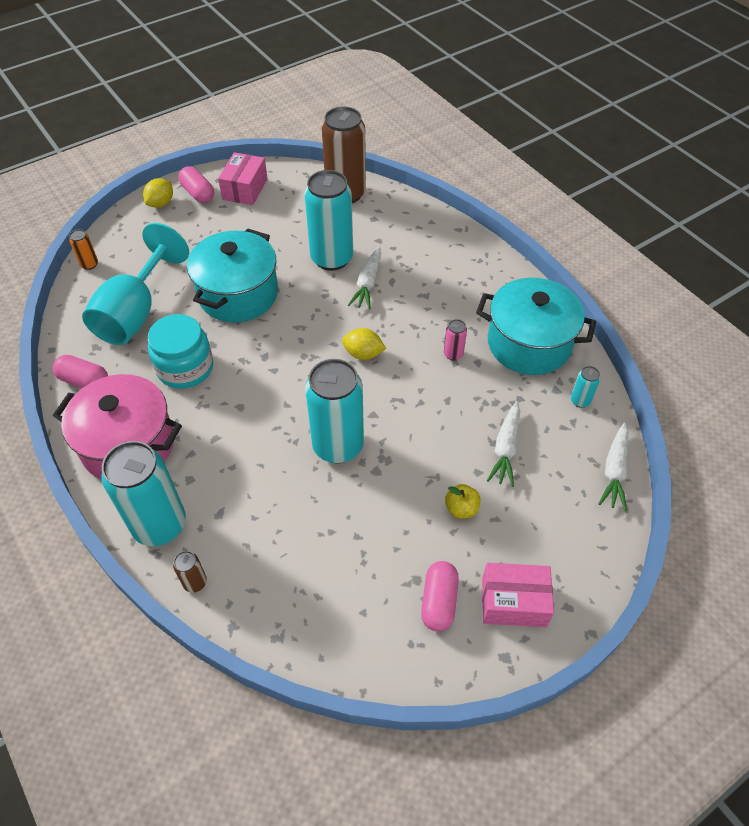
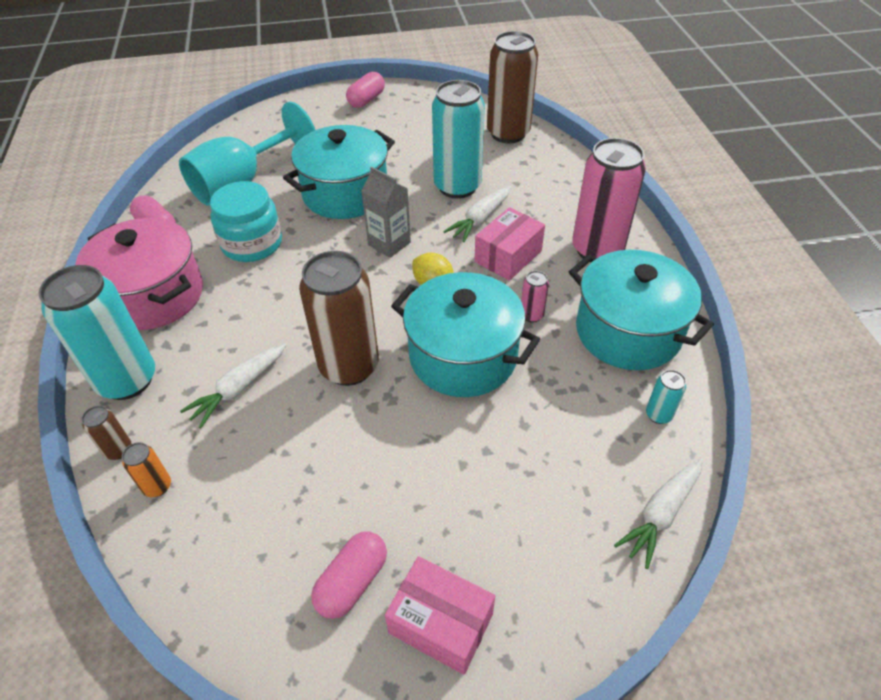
camera: 25 degrees right, 5 degrees down
(89, 264) = (232, 133): orange can -> orange can (157, 486)
(161, 203) = (328, 100): yellow lemon -> none
(198, 193) = (366, 100): pink capsule -> pink capsule turned 45 degrees clockwise
(245, 189) = (412, 106): pink box -> pink box (508, 256)
(305, 329) = (389, 243): none -> grey carton
(338, 446) = (349, 366): turquoise can -> brown can
(420, 406) = (463, 356): none -> turquoise pot
(461, 508) = (443, 484): yellow apple -> none
(473, 282) = (597, 249): none -> pink can
(505, 448) = (535, 436): white carrot -> white carrot (239, 389)

